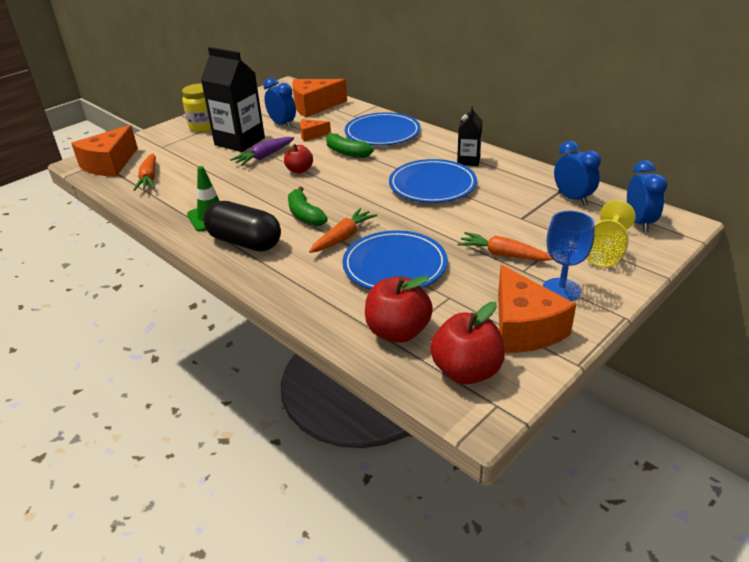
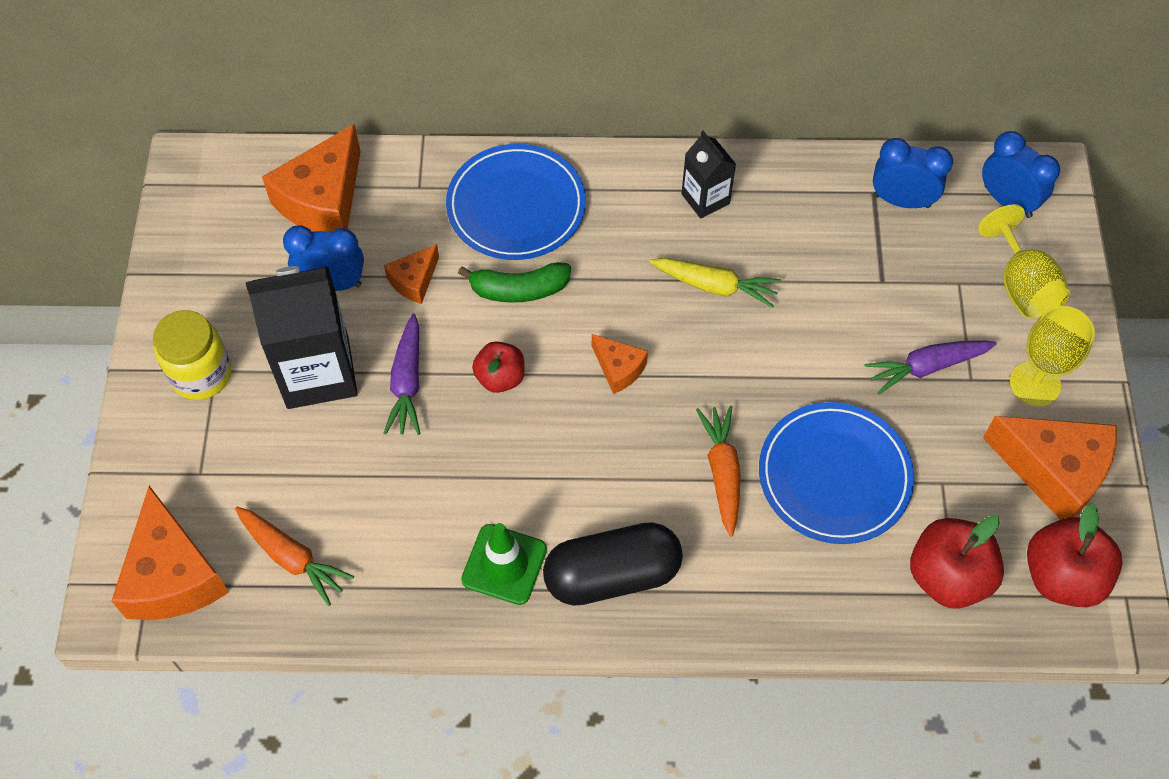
camera: 45 degrees left, 25 degrees up
(305, 215) = (624, 466): green banana -> none
(350, 188) = (618, 369): none -> orange cheese
(432, 185) = (715, 286): blue plate -> yellow carrot
(503, 255) = (926, 367): orange carrot -> purple carrot
(561, 290) = (1035, 383): blue goblet -> yellow goblet

